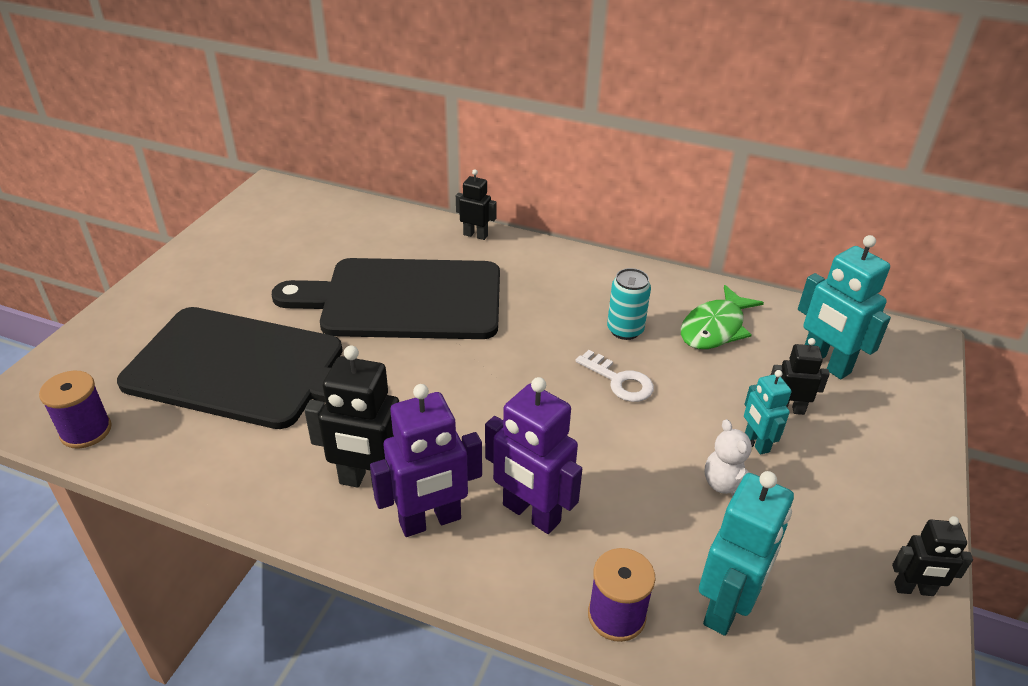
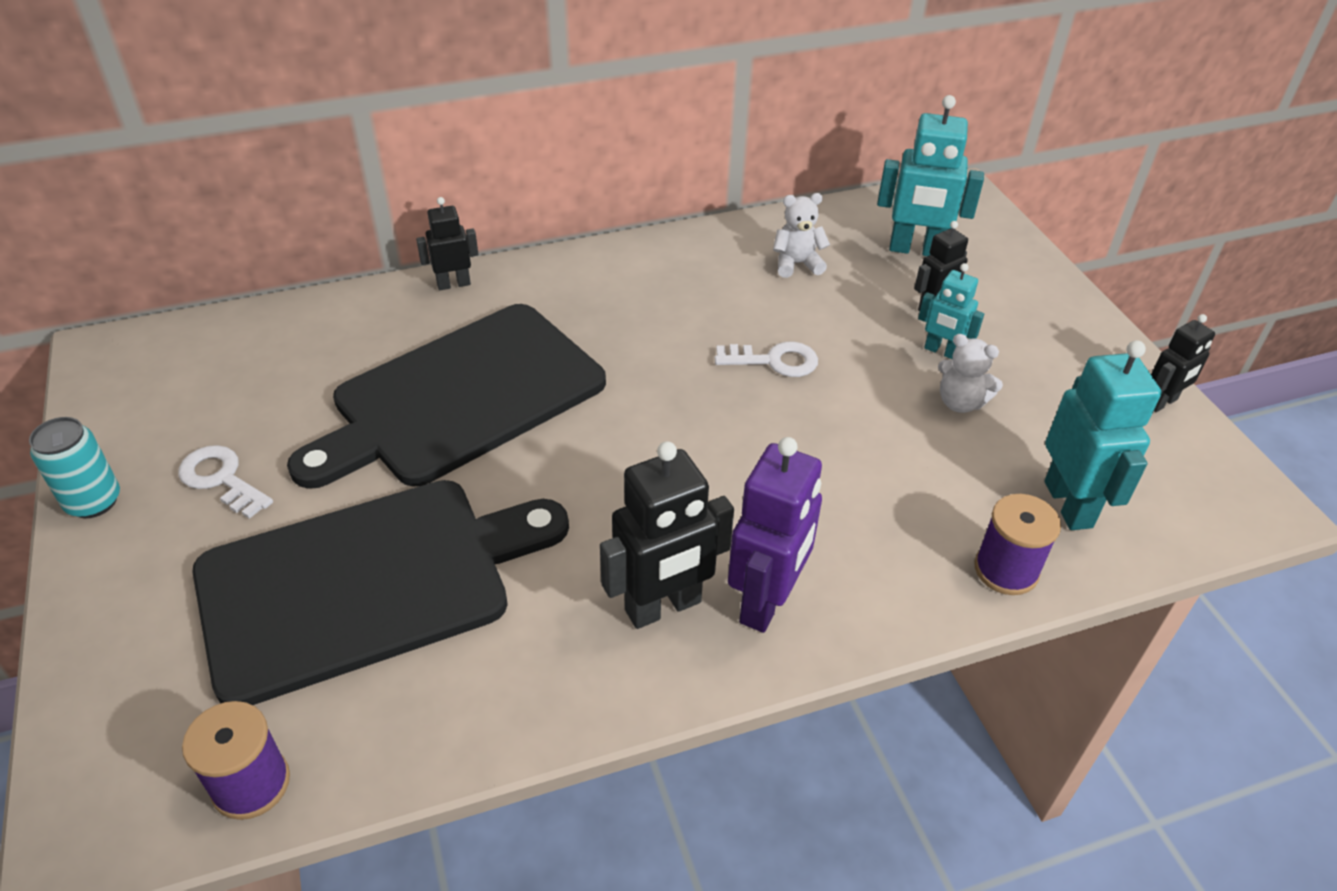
camera: 40 degrees left, 5 degrees up
(244, 278) = (221, 479): none -> white key
(530, 514) = (843, 533): purple robot -> none
(625, 330) = (722, 308): turquoise can -> turquoise can (94, 501)
(715, 328) = (797, 264): green fish -> white teddy bear

